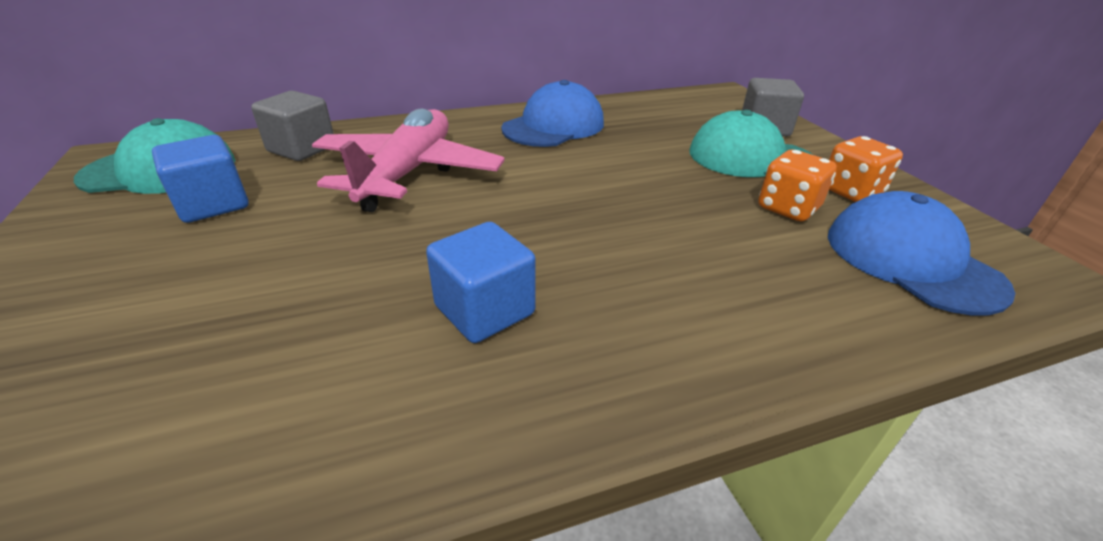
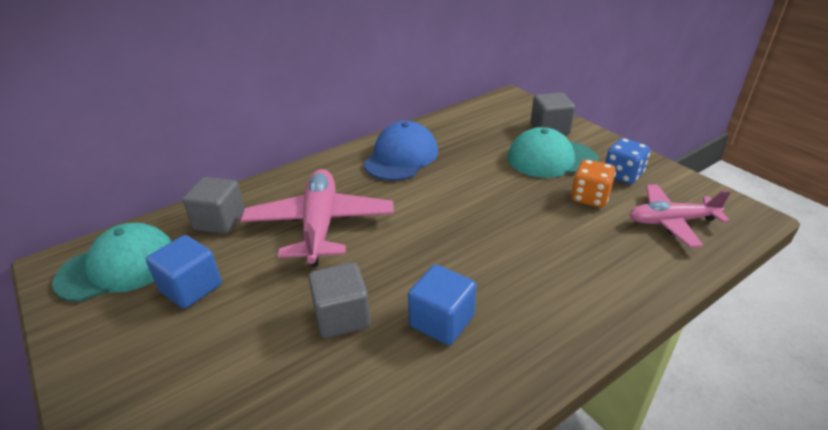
camera: 15 degrees left, 0 degrees up
(357, 273) = (342, 317): none -> grey cube
(850, 192) = (622, 175): orange dice -> blue dice
(911, 260) = (671, 222): blue cap -> pink plane

